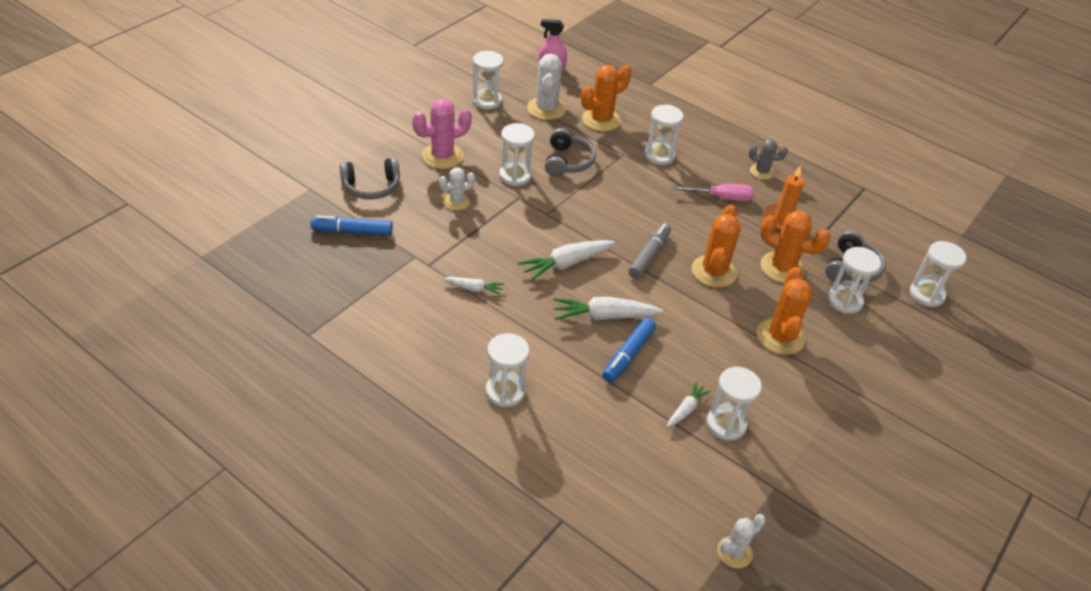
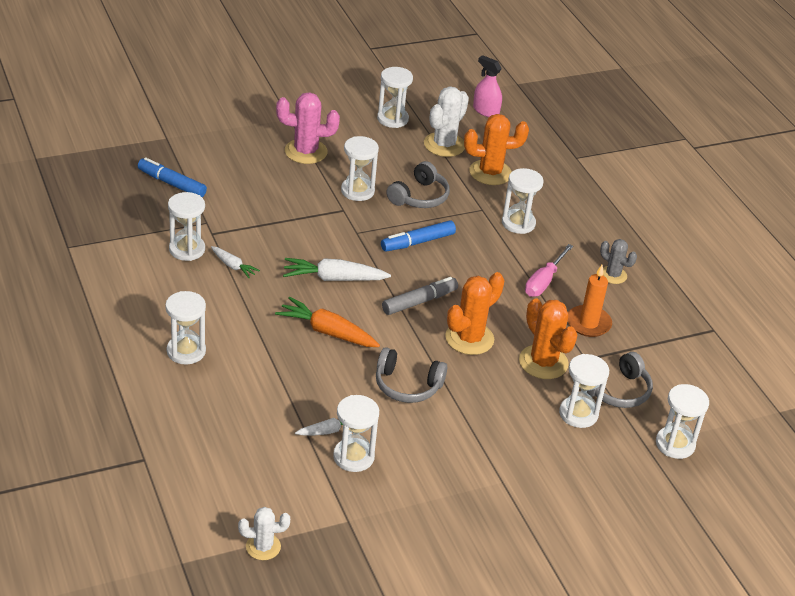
camera: 30 degrees right, 5 degrees down
(371, 187) = (219, 155): grey headphones -> grey headphones (407, 385)
(420, 290) = (187, 249): none -> white hourglass
(456, 202) = (283, 193): white cactus -> none
(604, 316) = (327, 332): white carrot -> orange carrot
(628, 355) = (319, 369): blue marker -> blue marker (417, 242)
(721, 198) = (544, 281): pink screwdriver -> pink screwdriver turned 90 degrees clockwise
(780, 337) = (478, 415): orange cactus -> none

